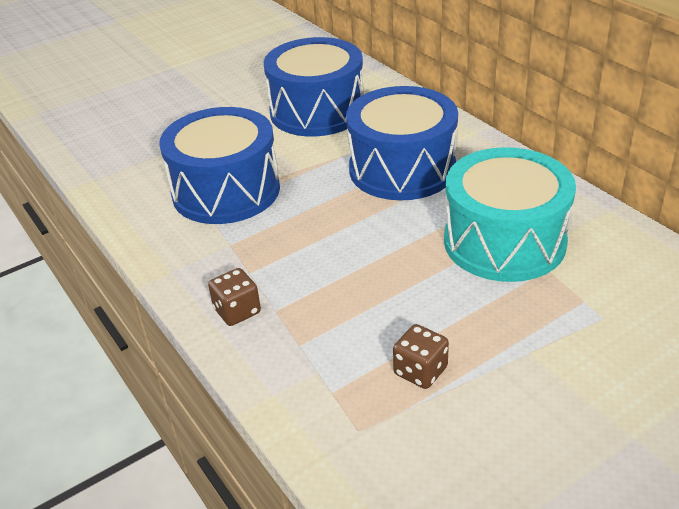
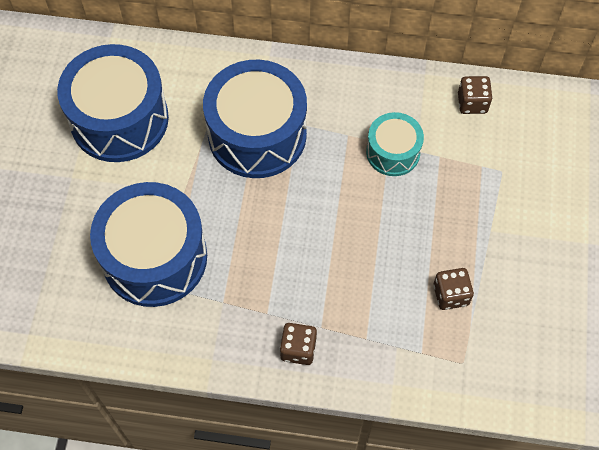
camera: 50 degrees left, 25 degrees up
(504, 241) = (393, 152): turquoise drum -> turquoise drum, size x0.54
(633, 253) = (472, 103): none -> brown dice

